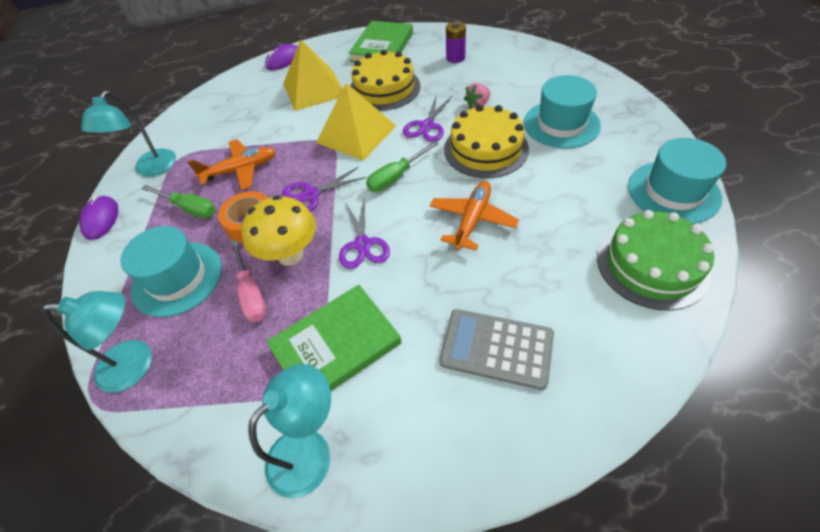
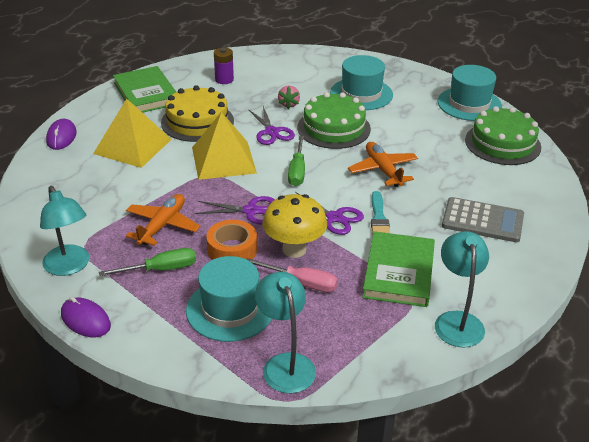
camera: 50 degrees left, 15 degrees down
(137, 364) = (285, 364): turquoise lamp -> turquoise lamp turned 60 degrees counterclockwise
(311, 194) = (251, 211): purple scissors -> purple scissors turned 105 degrees counterclockwise
(398, 271) = (379, 218): none -> turquoise brush
(485, 149) = (333, 128): yellow cake -> green cake
(496, 348) = (482, 221): grey calculator -> grey calculator turned 135 degrees counterclockwise

